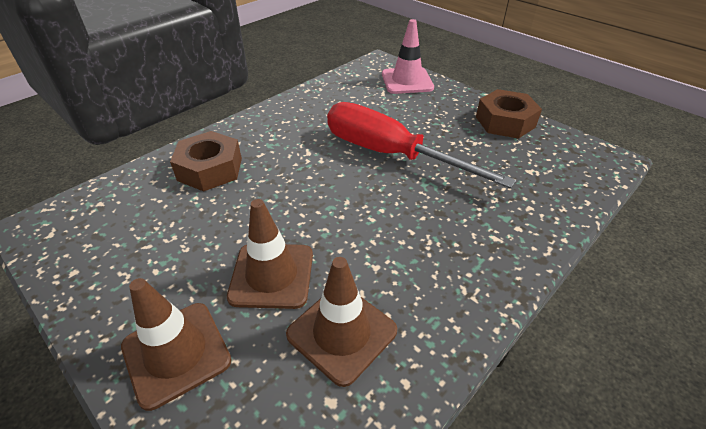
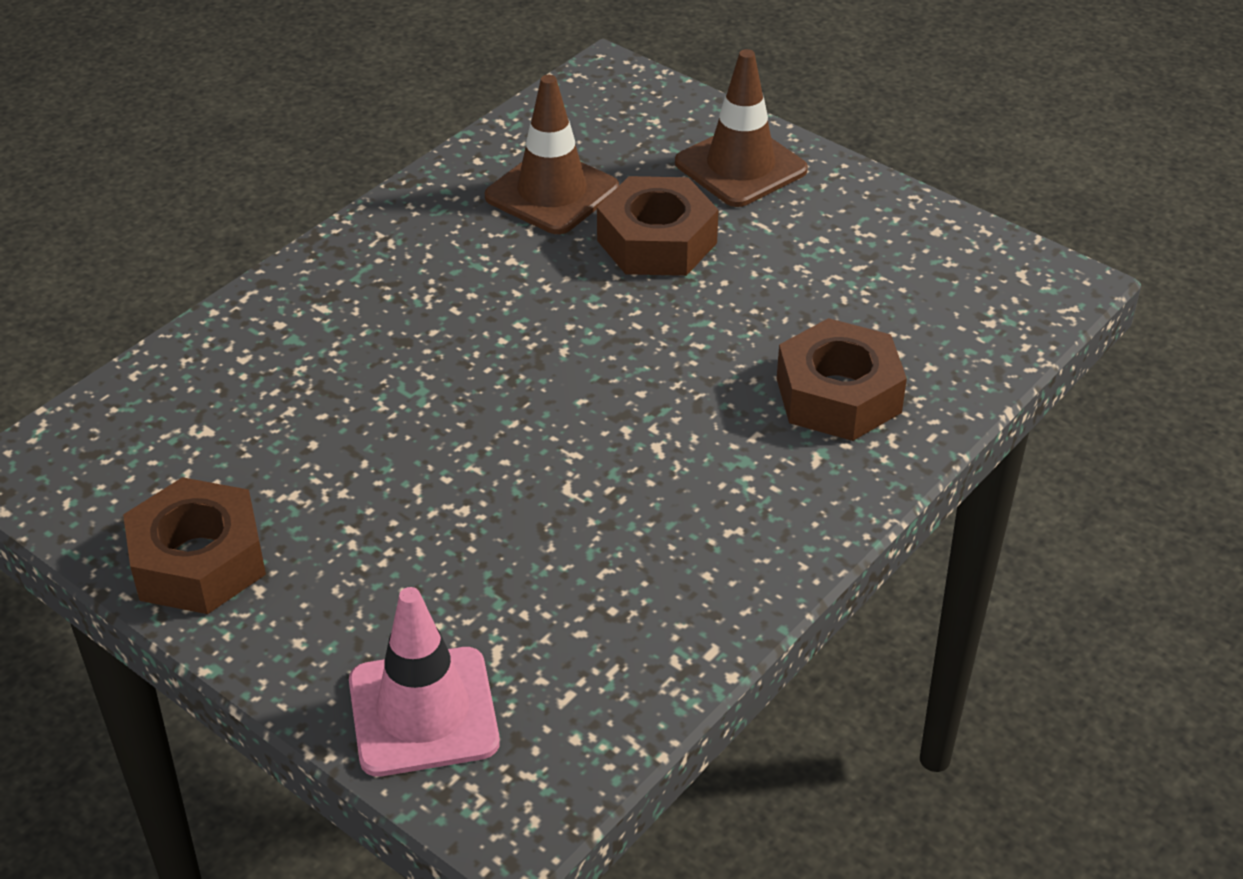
camera: 175 degrees right, 0 degrees up
(272, 275) = (657, 242): brown traffic cone -> brown nut
(390, 154) = (482, 451): red screwdriver -> none

